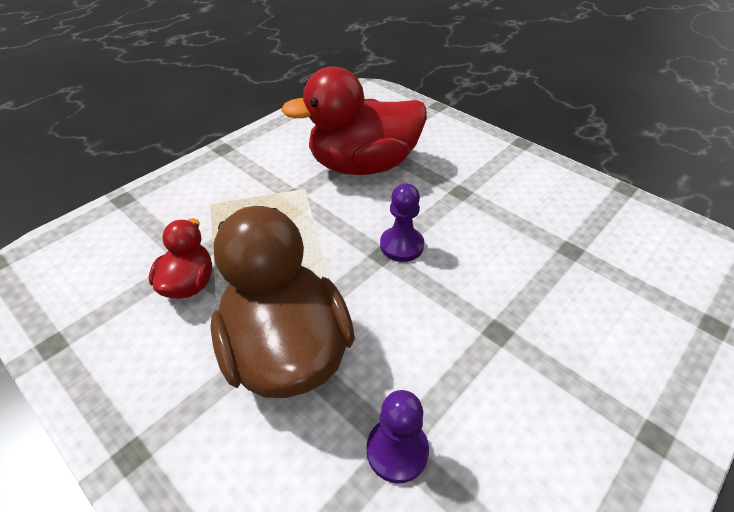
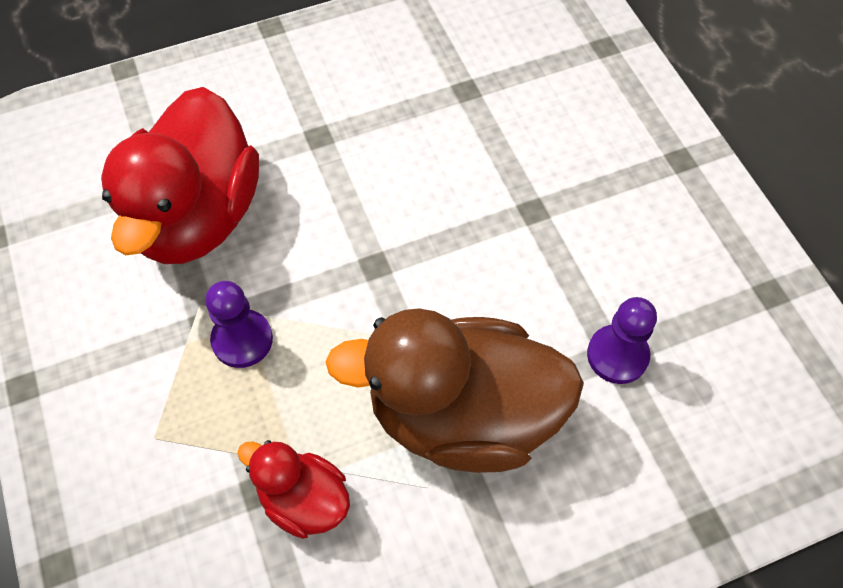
camera: 65 degrees left, 15 degrees up
(401, 245) = (372, 239): purple pawn -> purple pawn (242, 340)

